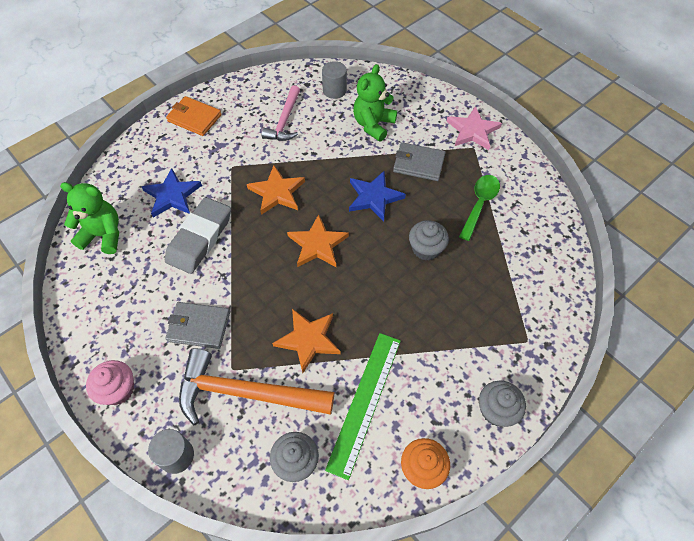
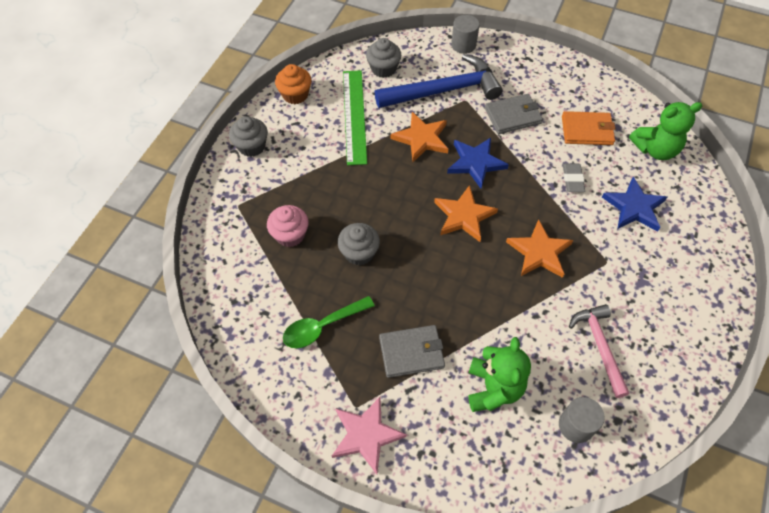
camera: 155 degrees right, 0 degrees up
(118, 389) = (533, 61): pink cupcake -> pink cupcake (290, 235)
(194, 118) = (700, 304): orange wallet -> orange wallet (587, 130)
(199, 238) = (572, 179): grey eraser -> grey eraser, size x0.50
(246, 393) = (444, 90): orange hammer -> blue hammer
(374, 197) = (438, 288): blue star -> blue star (475, 163)
(479, 204) = (322, 326): green spoon -> green spoon turned 60 degrees clockwise

